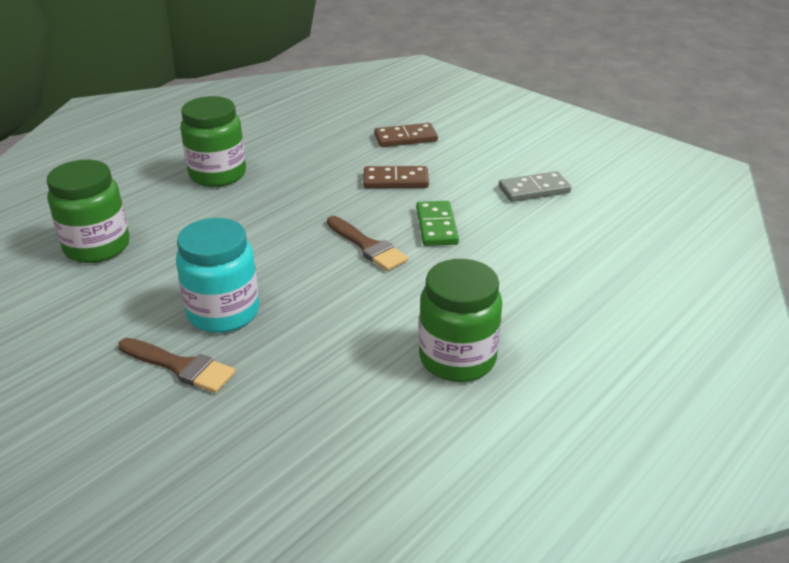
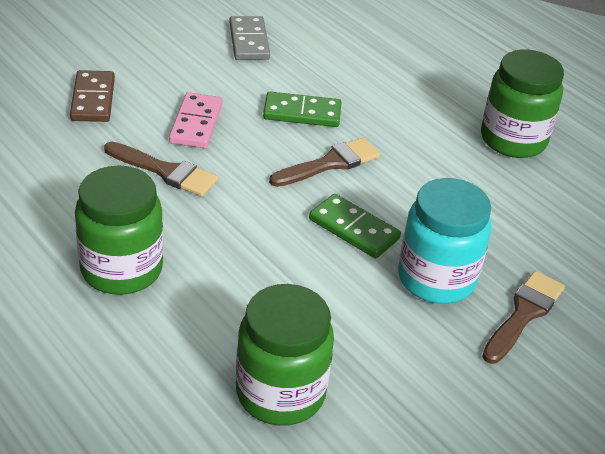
camera: 85 degrees left, 5 degrees up
(281, 265) = (353, 229): none -> green domino
(329, 176) = (165, 171): none -> brown brush
(395, 180) = (196, 123): brown domino -> pink domino

